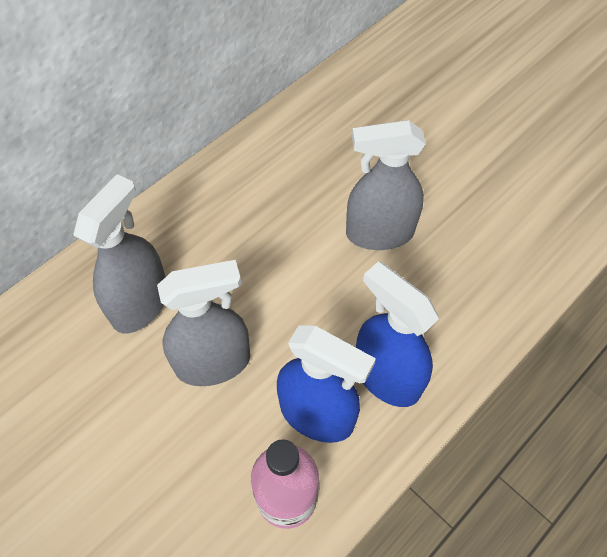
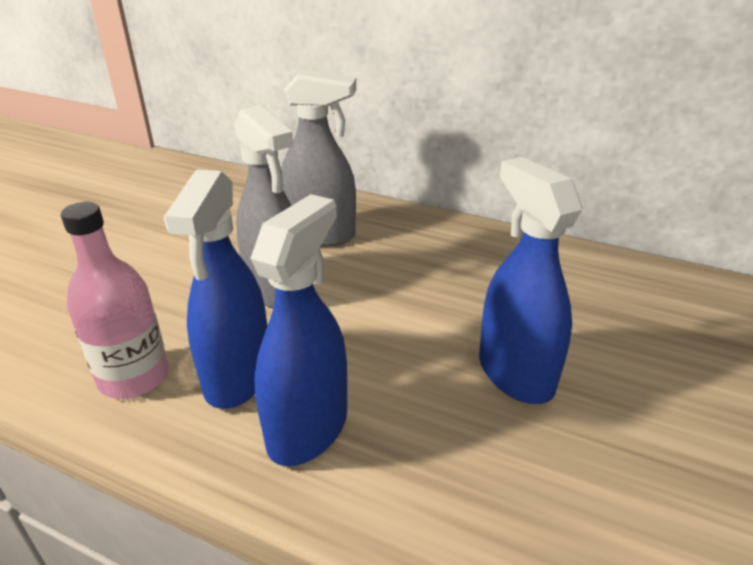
camera: 70 degrees right, 25 degrees down
(379, 233) = (515, 373): grey spray bottle -> blue spray bottle

